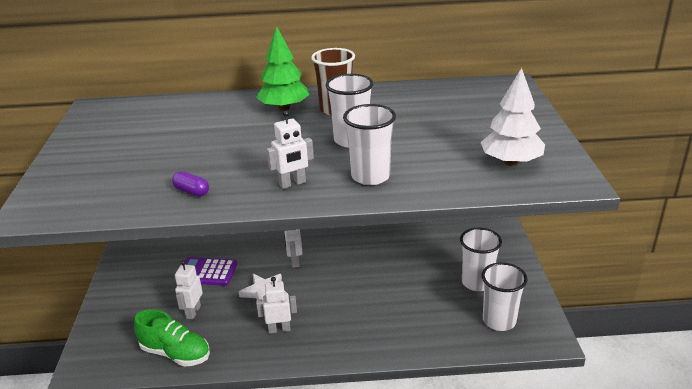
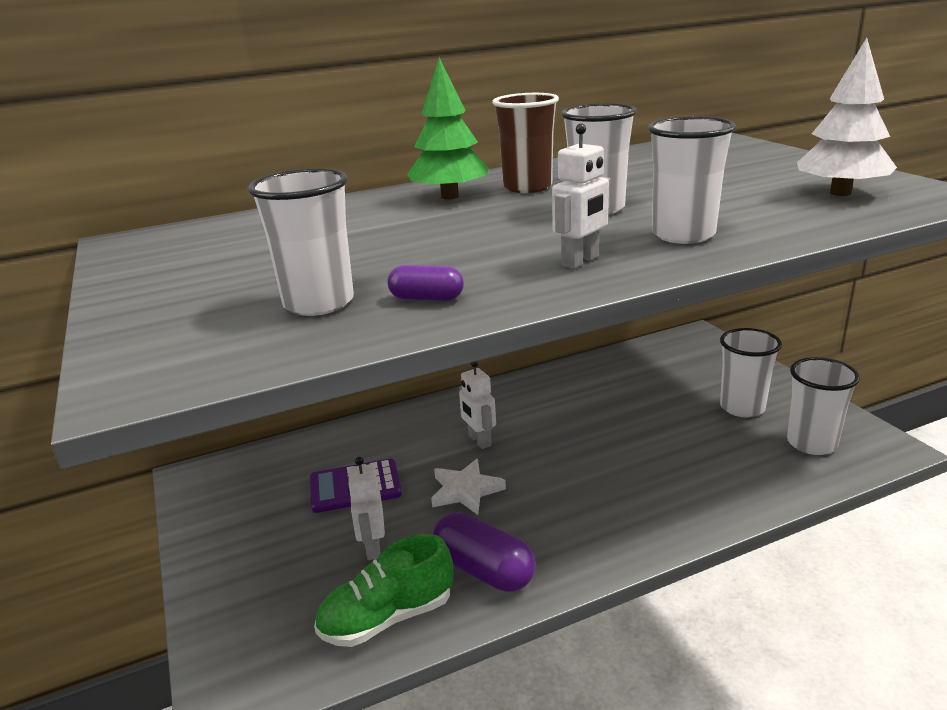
camera: 20 degrees left, 5 degrees down
(142, 181) = (319, 303): none -> white cup
(175, 353) = (387, 618): green shoe -> green shoe turned 150 degrees clockwise
(240, 342) = (484, 570): none -> purple capsule
(279, 329) = (529, 534): white robot -> none

